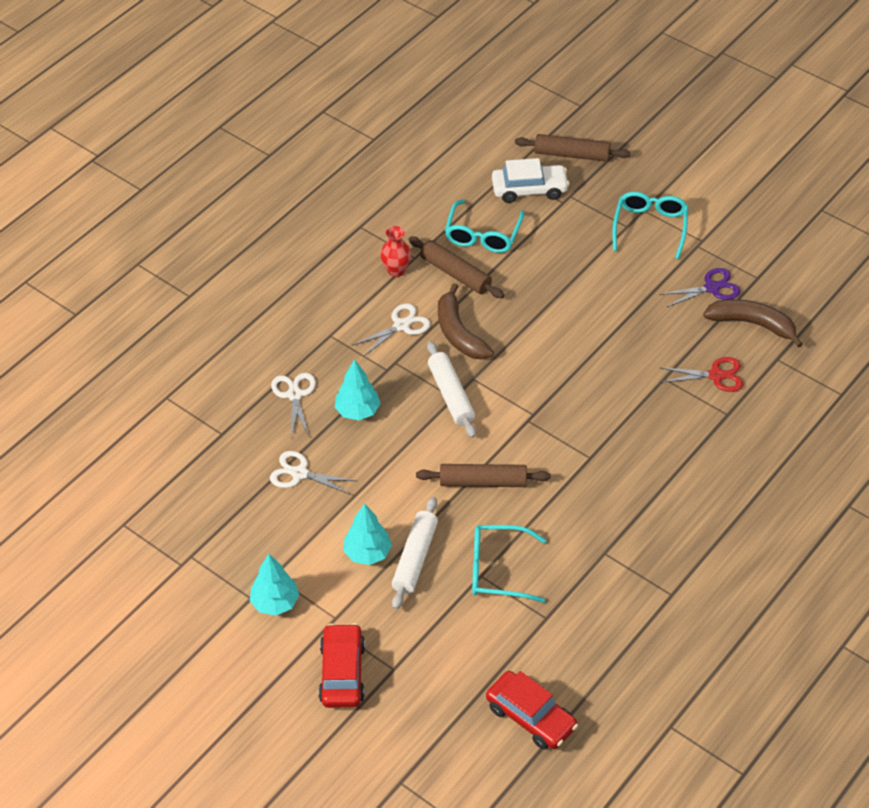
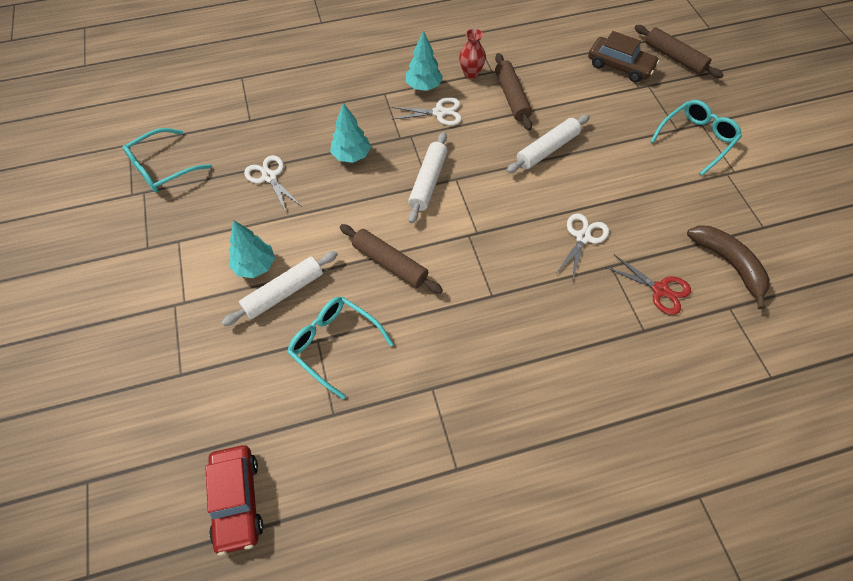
camera: 35 degrees right, 10 degrees up
(275, 603) = (158, 262): turquoise tree -> turquoise tree (423, 86)
(294, 395) = (321, 120): white scissors -> white scissors (583, 237)
(342, 673) = (143, 351): red car -> none
(459, 333) = (475, 140): brown banana -> none
(483, 235) = (556, 80): turquoise glasses -> turquoise glasses (162, 168)
(529, 189) = (620, 66): white car -> brown car
(530, 307) = (547, 149): none -> white rolling pin
(712, 288) = (714, 214): purple scissors -> none

